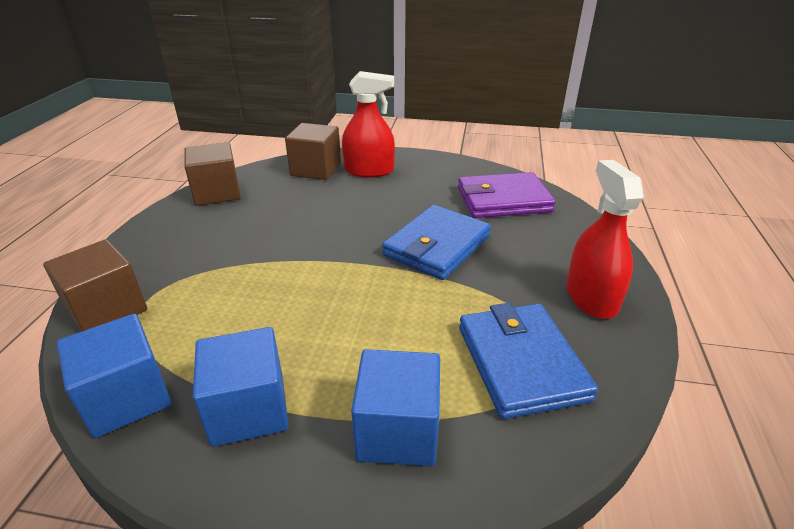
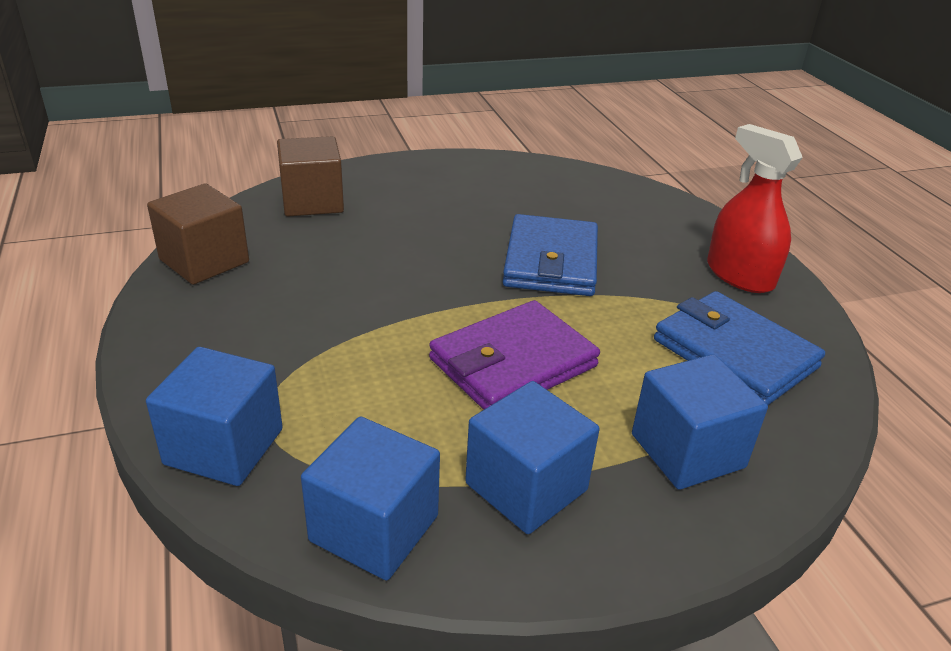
camera: 30 degrees left, 0 degrees up
(107, 310) = (224, 446): brown cube -> blue cube
(369, 171) = (384, 190): red spray bottle -> none
(503, 200) = (572, 194): purple wallet -> purple wallet (513, 363)

